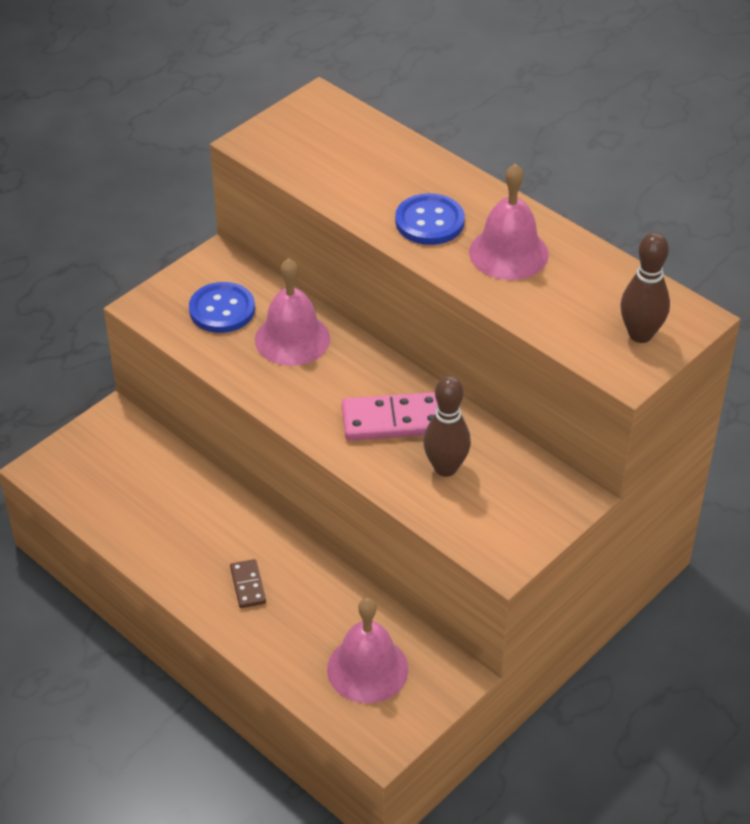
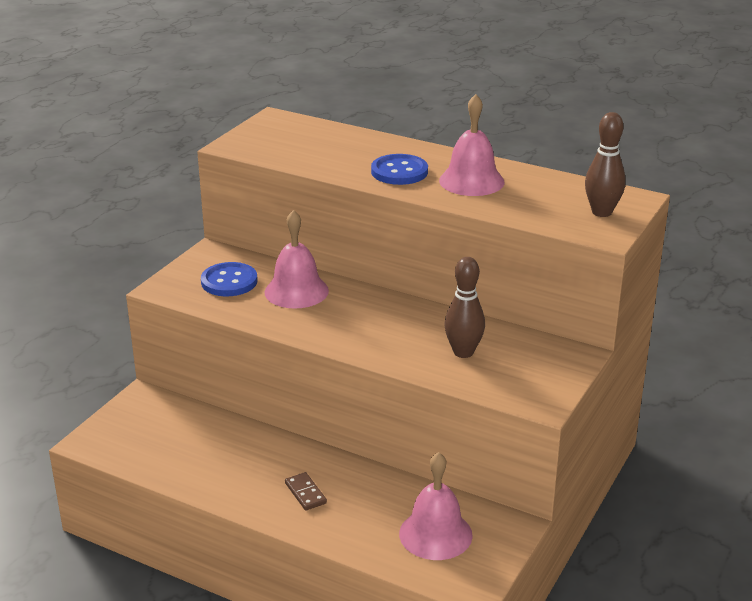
camera: 15 degrees left, 15 degrees down
(393, 420) = (404, 329): pink domino -> none

